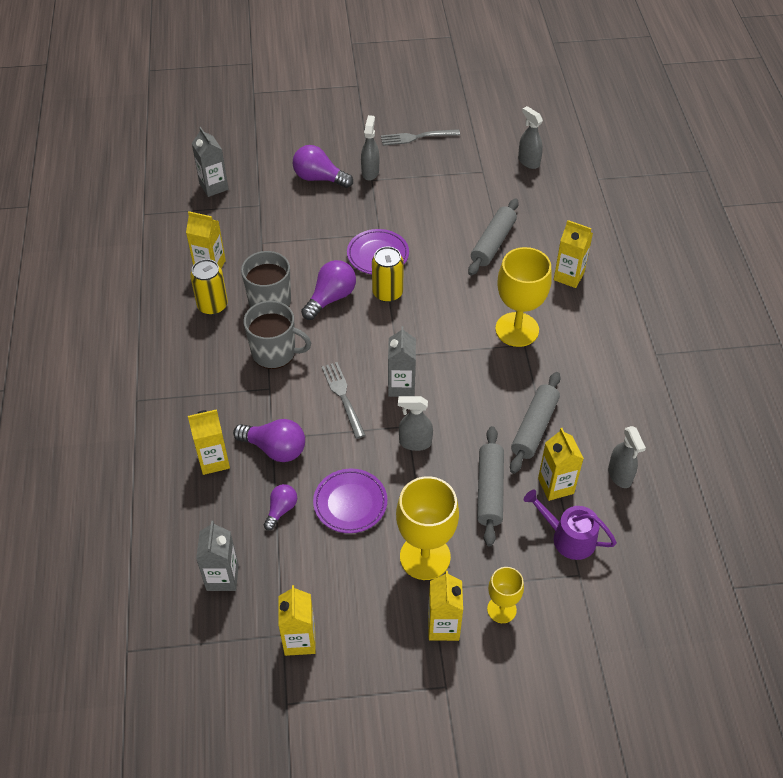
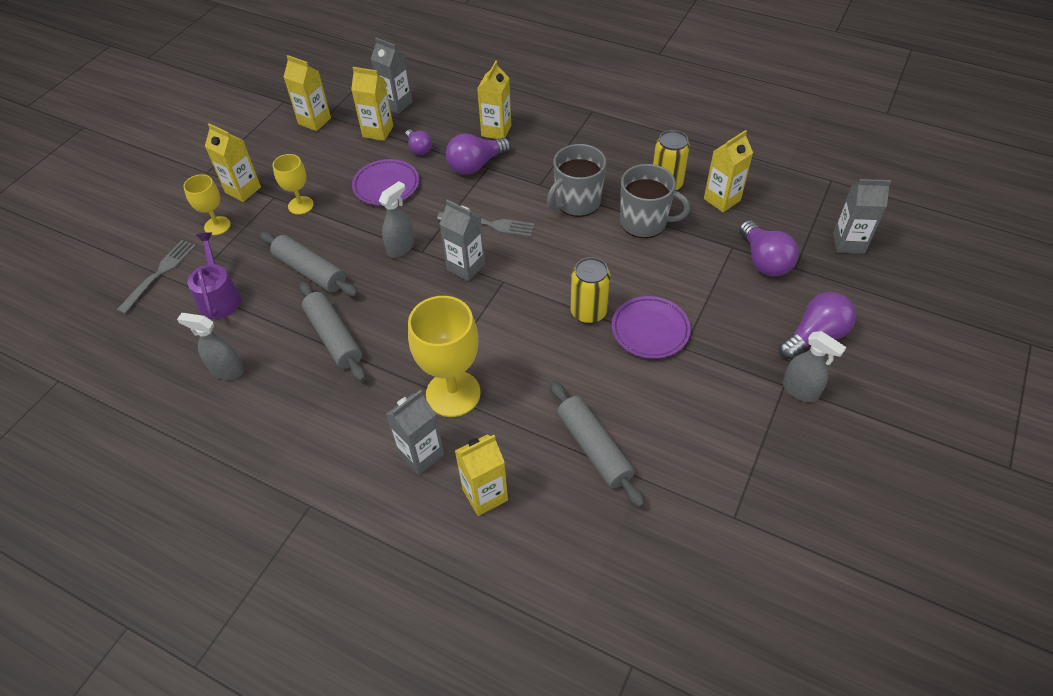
camera: 125 degrees right, 0 degrees up
(331, 298) = (614, 266): purple light bulb -> purple light bulb (764, 261)
(417, 137) = (849, 478): grey fork -> grey fork (159, 273)
(425, 557) = (301, 205): yellow goblet -> yellow goblet, size x0.56
(528, 161) = (723, 590): grey spray bottle -> none
(555, 486) = (267, 317): yellow carton -> yellow carton (378, 131)
(568, 537) = (219, 297): purple watering can -> purple watering can turned 75 degrees counterclockwise
(573, 320) = (421, 454): none -> grey carton

